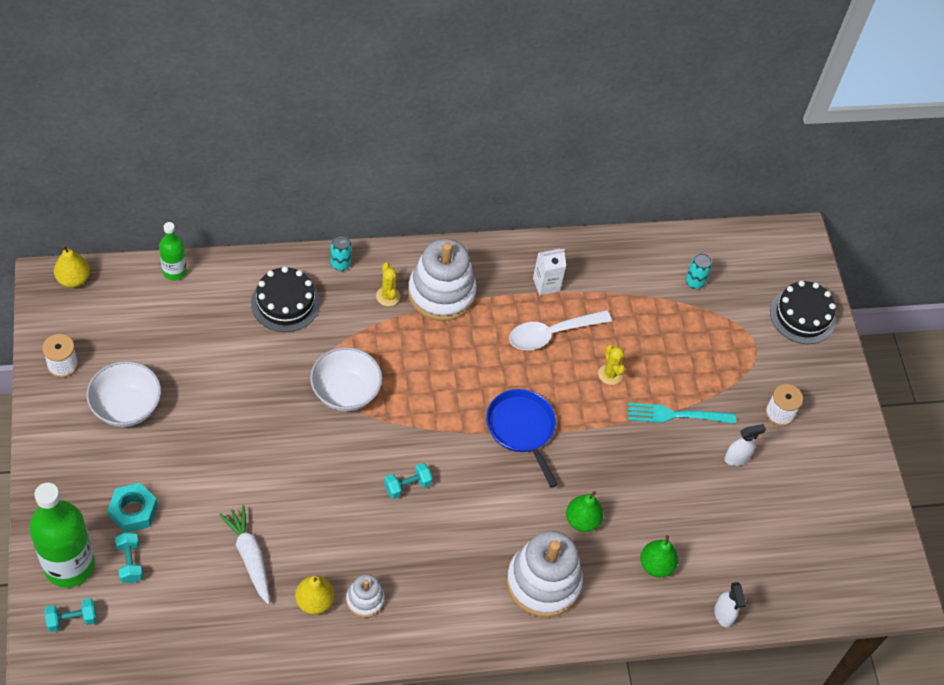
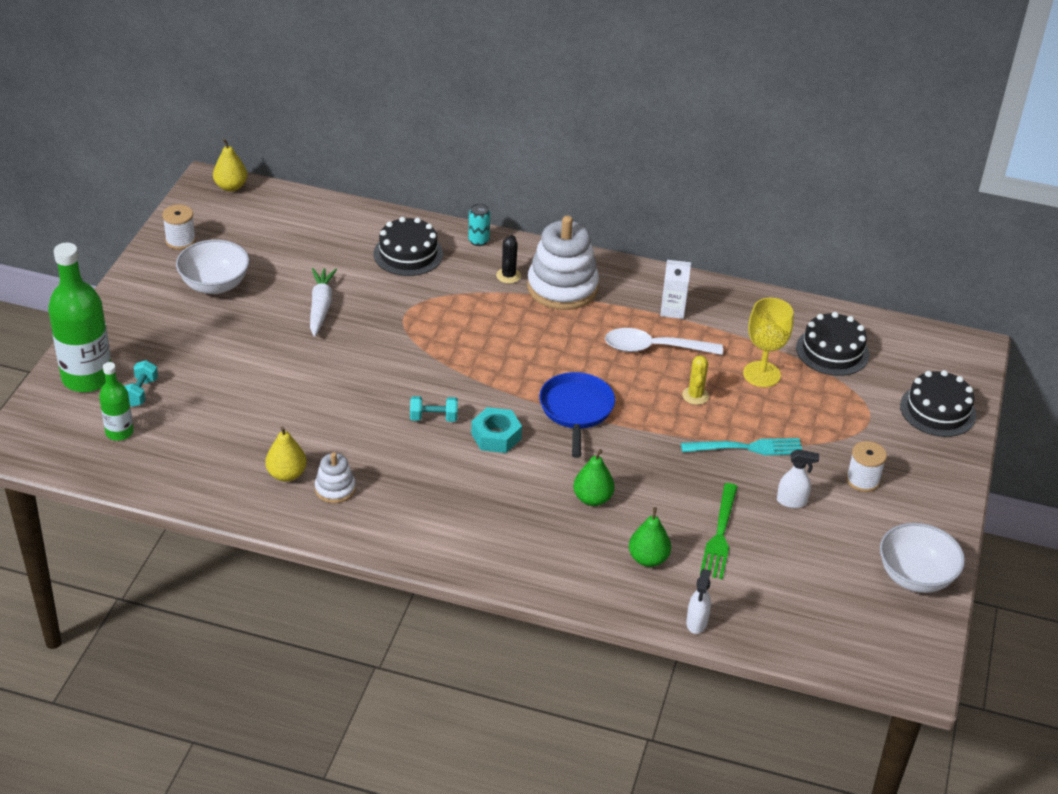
camera: 30 degrees right, 15 degrees down
(72, 619) = (62, 416): turquoise dumbbell -> none
(133, 511) = (169, 358): turquoise nut -> turquoise nut (496, 436)
(174, 271) = (322, 205): green bottle -> green bottle (119, 432)
(250, 557) = (250, 423): white carrot -> white carrot (320, 307)
(345, 392) = (421, 332): white bowl -> white bowl (915, 576)
(388, 296) = (508, 276): yellow cactus -> black cactus
(543, 582) = (520, 534): white stacking toy -> none
(651, 329) = (761, 374): none -> yellow goblet
(676, 415) = (746, 448): turquoise fork -> turquoise fork turned 150 degrees clockwise
(694, 282) = (832, 351): turquoise can -> black cake
(698, 516) = (720, 534): none -> green fork

